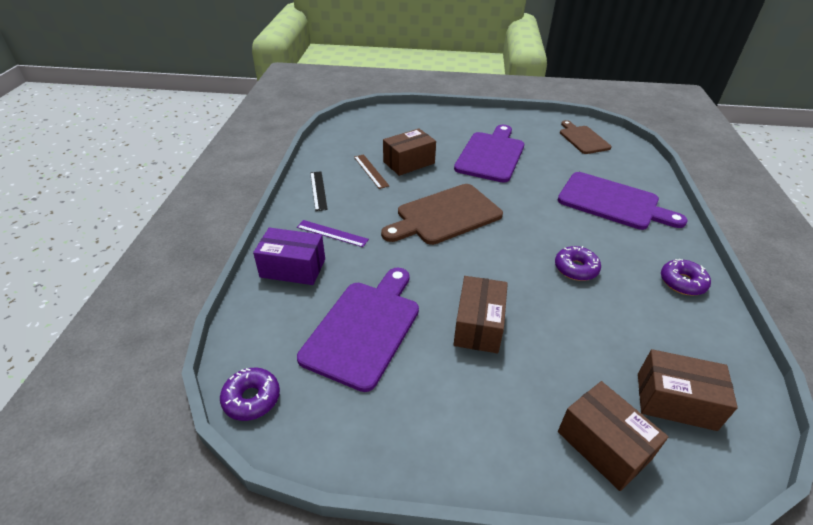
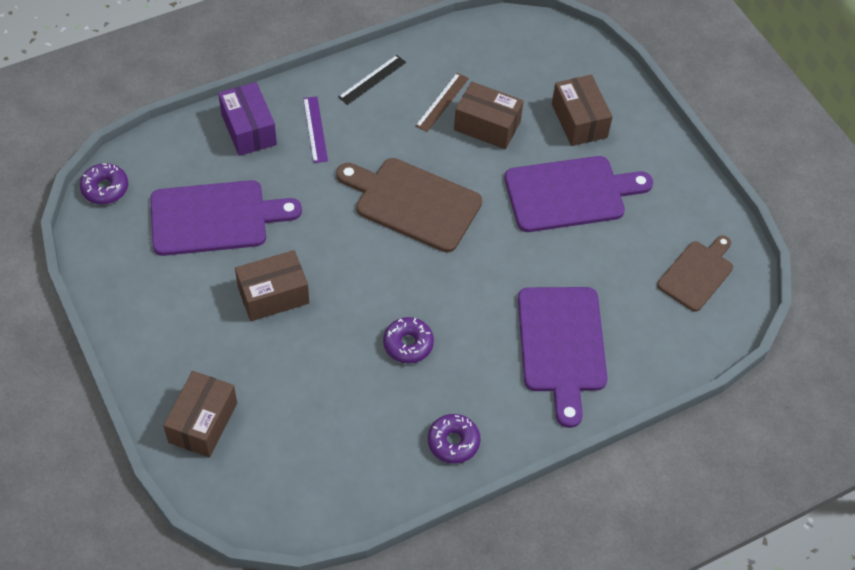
camera: 55 degrees right, 15 degrees up
(675, 401) = (281, 463): brown box -> brown box (579, 121)

